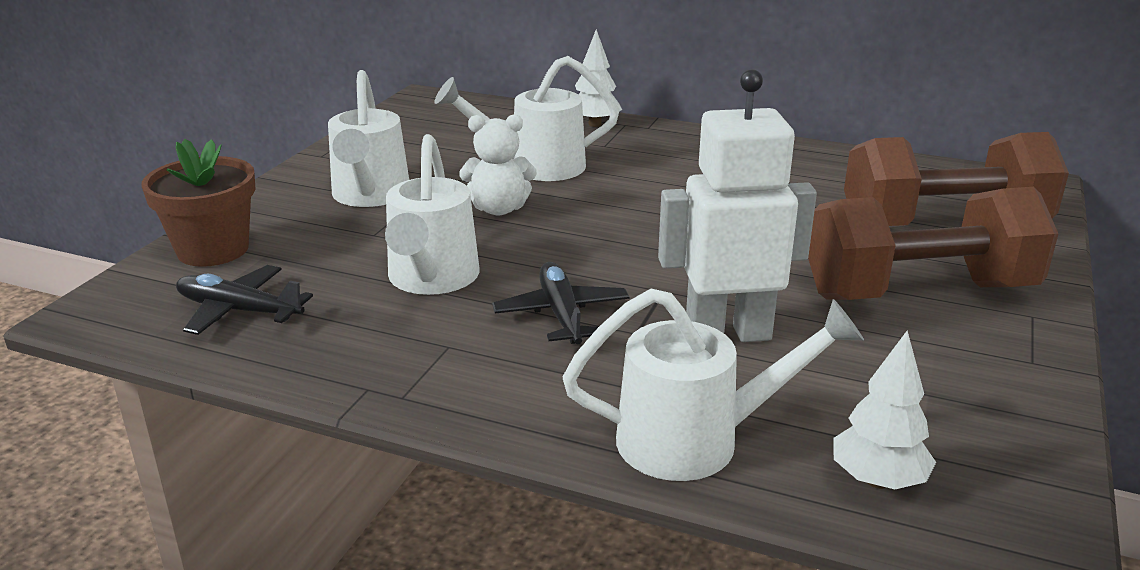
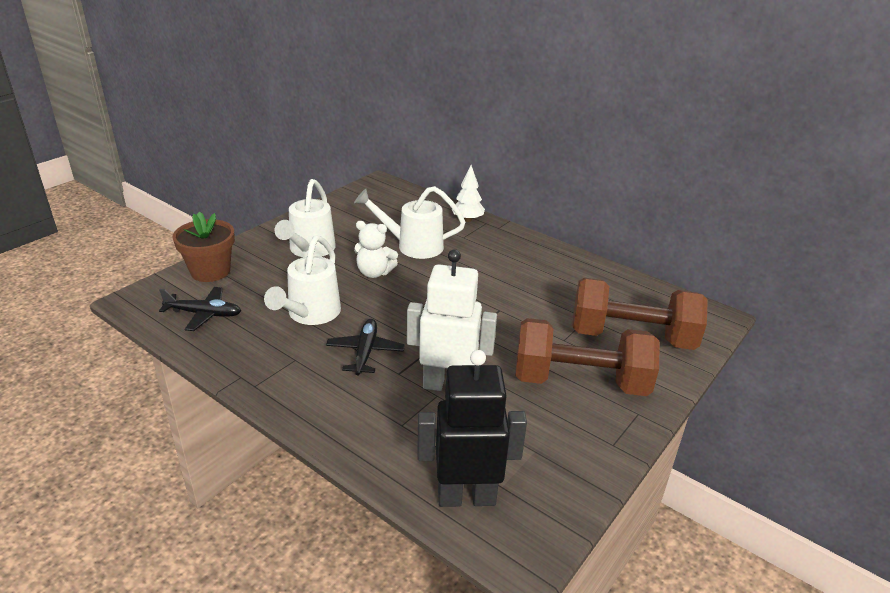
camera: 15 degrees right, 5 degrees up
(239, 311) = (204, 314): black plane -> black plane turned 150 degrees clockwise
(696, 440) = (386, 448): white watering can -> none
(877, 480) = (466, 497): white tree -> black robot

